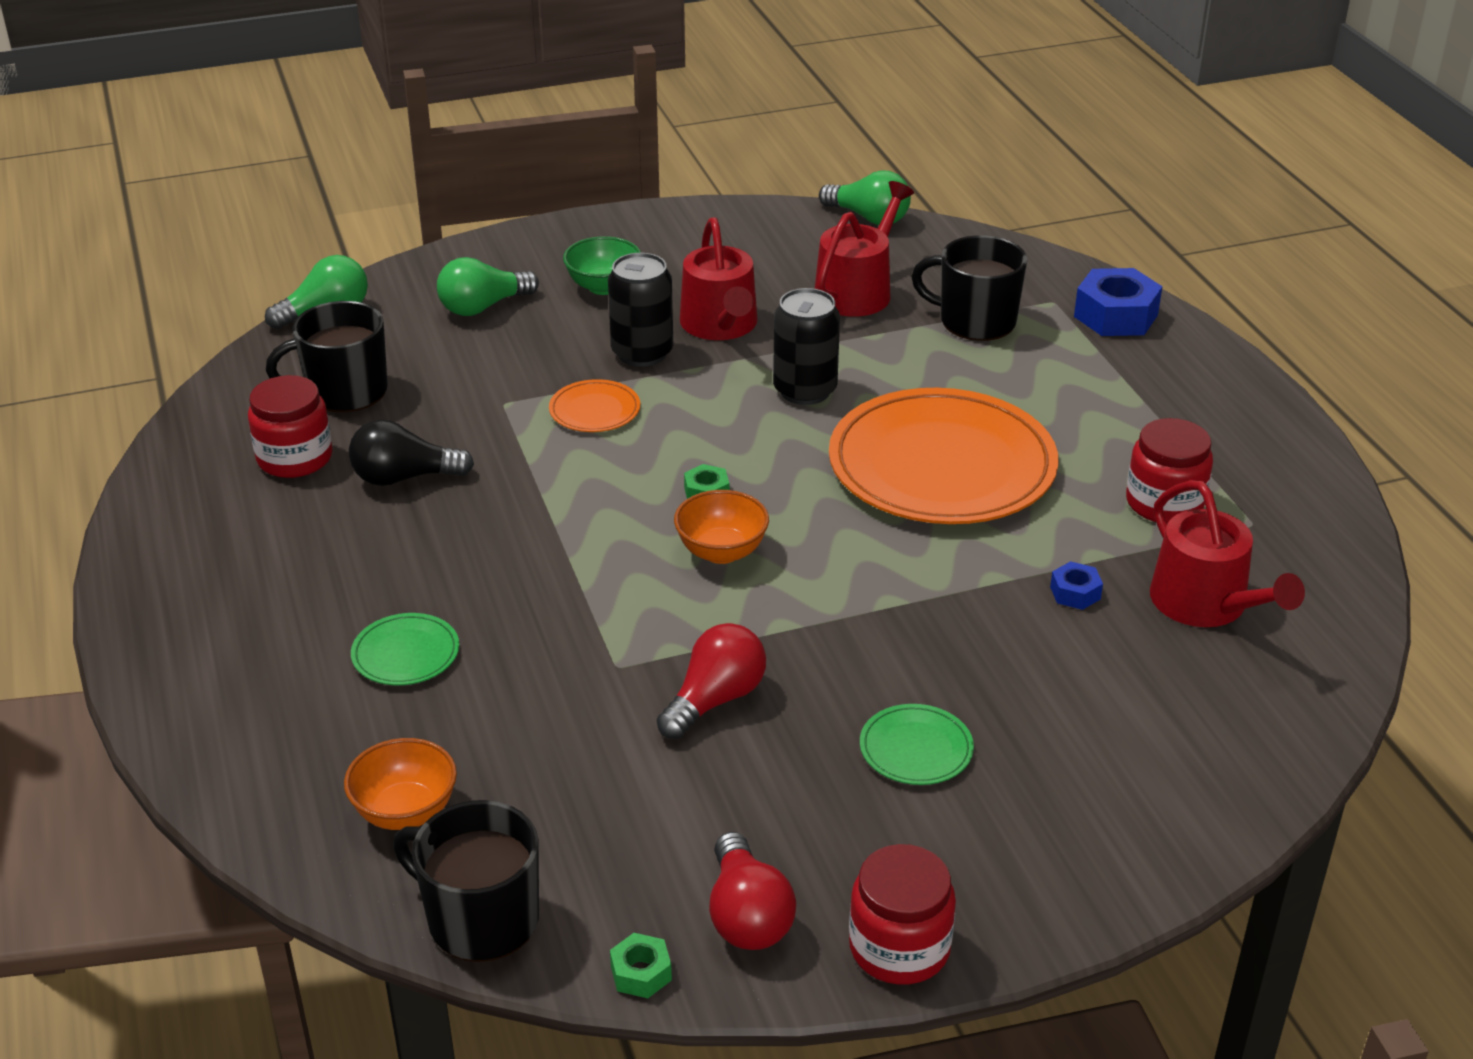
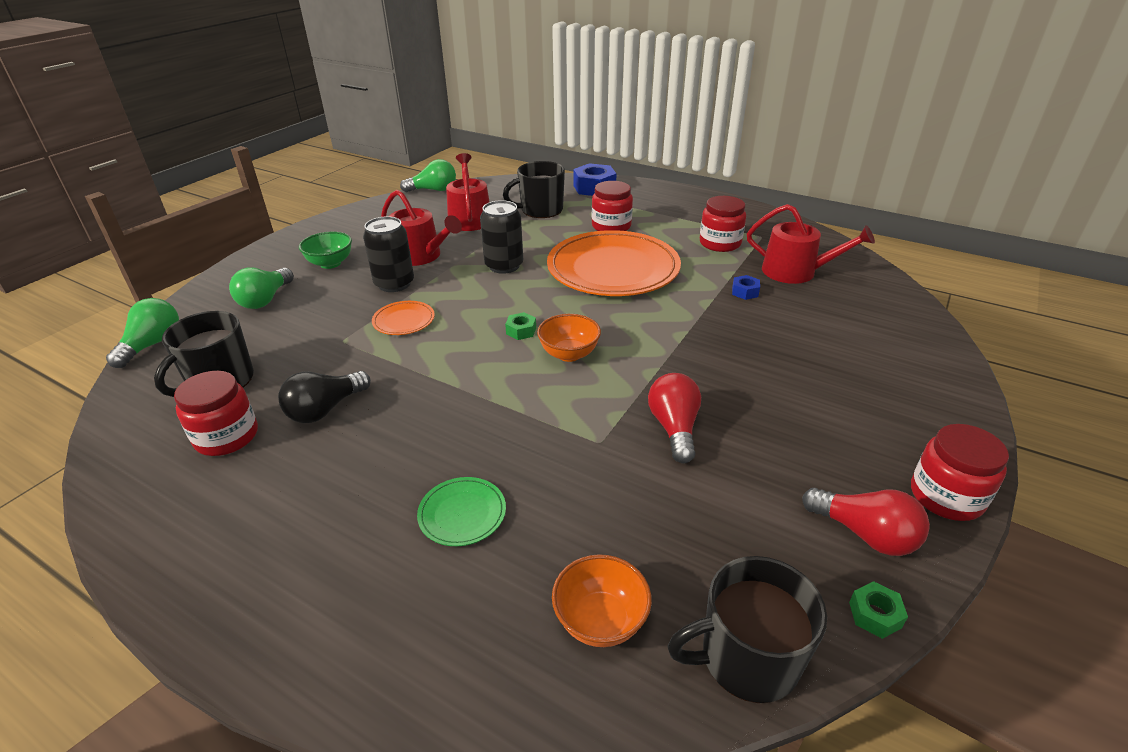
camera: 40 degrees left, 0 degrees up
(916, 749) = (795, 394): green plate -> none
(1040, 397) = (611, 226): none -> red jar

